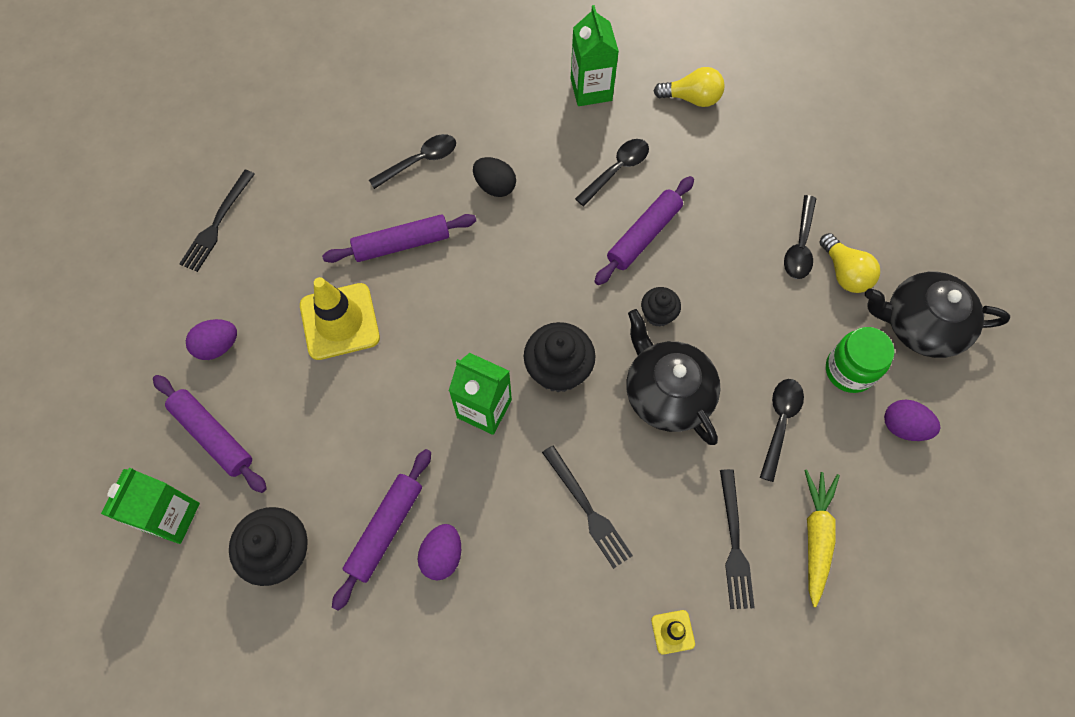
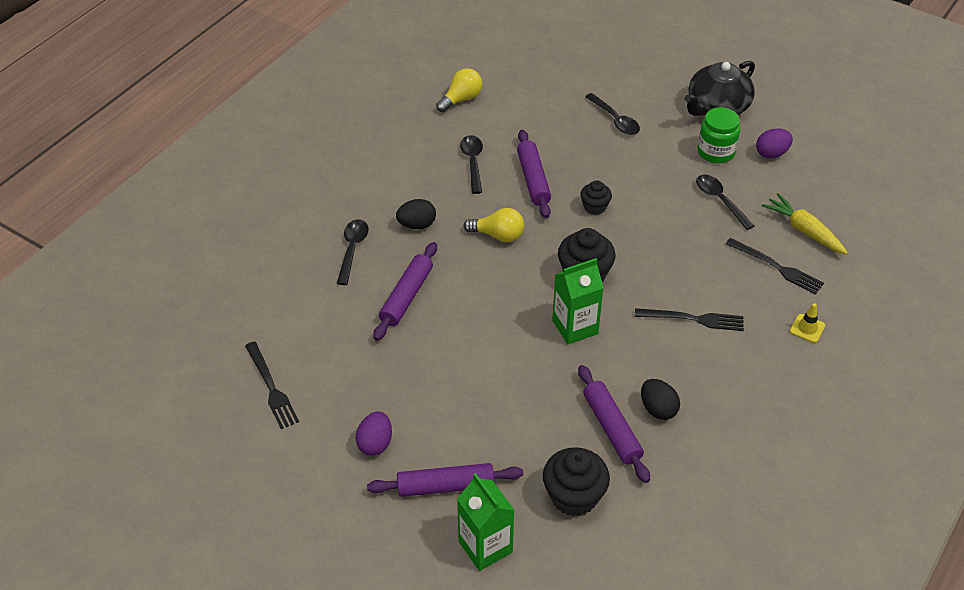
camera: 50 degrees left, 20 degrees down
(339, 321) = (430, 364): yellow traffic cone -> none
(442, 555) = (658, 409): purple egg -> black egg
(591, 89) = (399, 137): green carton -> none
(667, 392) = (651, 236): black teapot -> none
(844, 273) = (652, 114): yellow light bulb -> yellow light bulb (498, 235)

